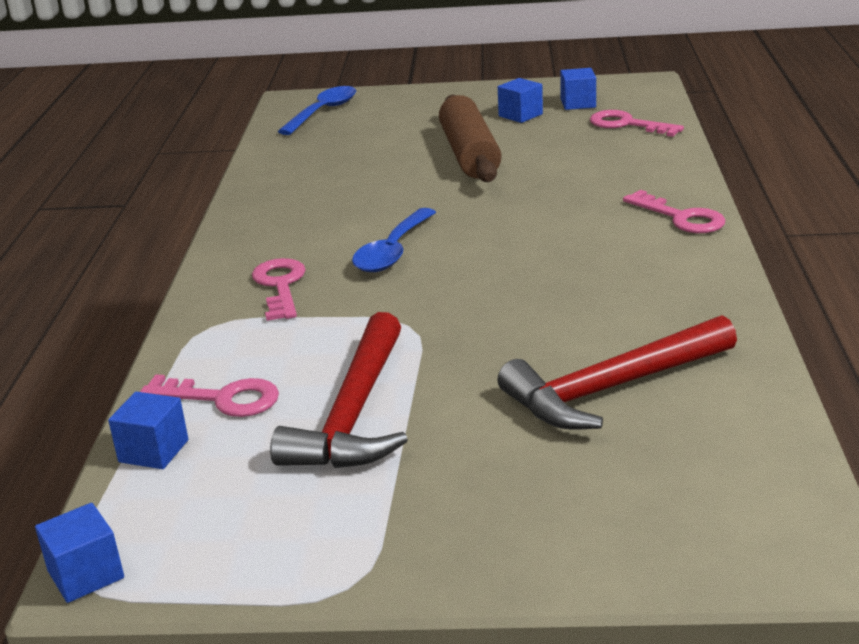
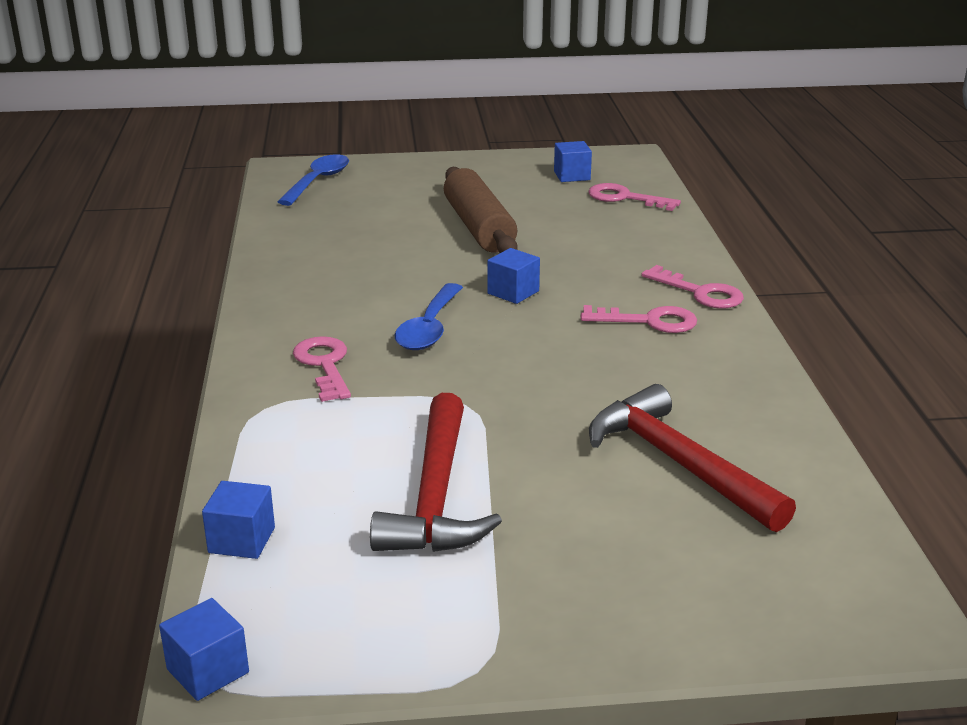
camera: 10 degrees left, 0 degrees up
(222, 398) = (298, 483): pink key -> pink key (649, 321)
(520, 115) = (518, 187): blue cube -> blue cube (513, 292)
(612, 388) = (679, 463): red hammer -> red hammer turned 90 degrees clockwise

